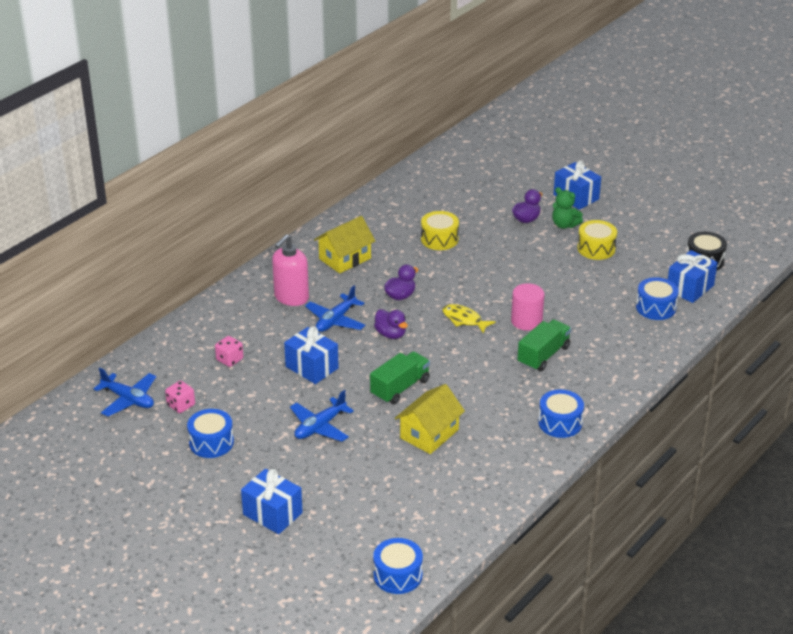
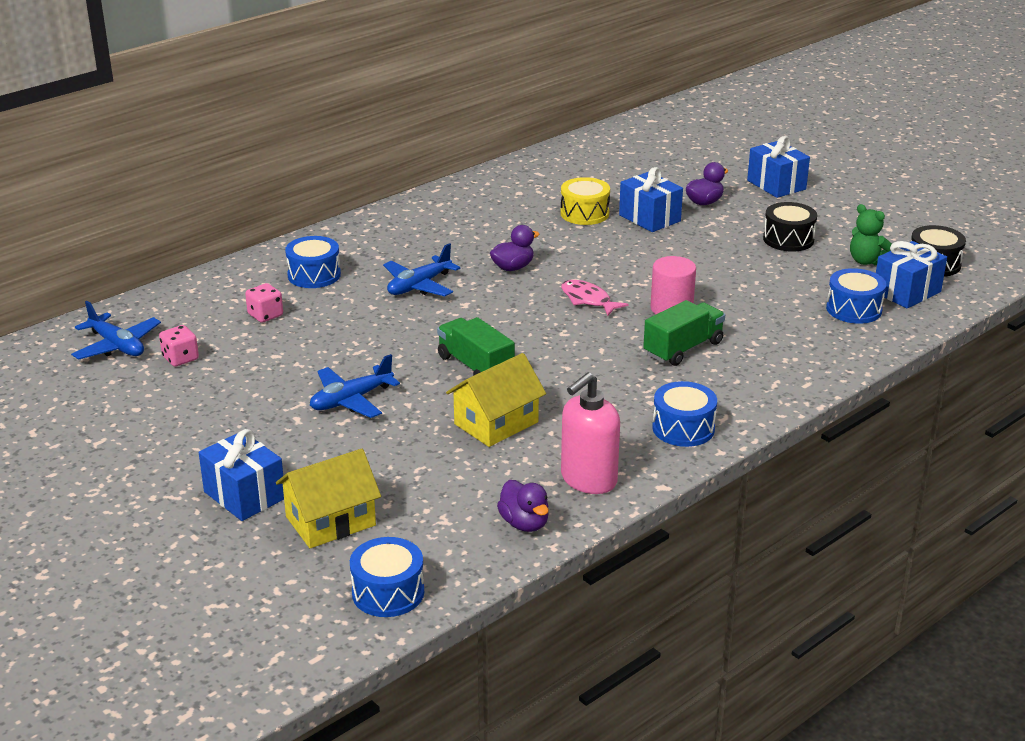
camera: 10 degrees right, 5 degrees down
(211, 442) = (200, 404): blue drum -> blue drum (314, 275)
(291, 297) = (372, 257): pink soap dispenser -> pink soap dispenser (588, 480)
(312, 367) = (367, 333): blue gift -> blue gift (649, 218)
(345, 258) = (456, 223): yellow house -> yellow house (330, 521)
(391, 334) = (485, 307): purple duck -> purple duck (524, 523)
(400, 388) = (475, 367): green truck -> green truck turned 90 degrees counterclockwise
(464, 320) = (588, 300): yellow fish -> pink fish
(564, 225) = (753, 212): green teddy bear -> green teddy bear (866, 261)
(596, 248) = (788, 239): yellow drum -> black drum

